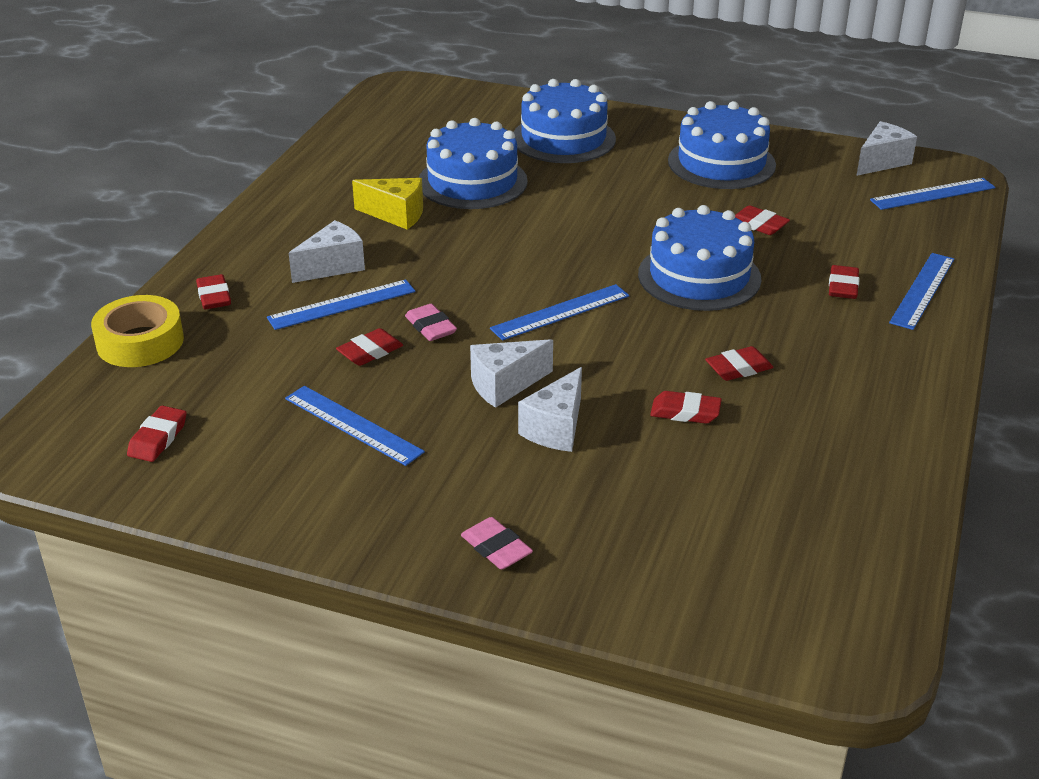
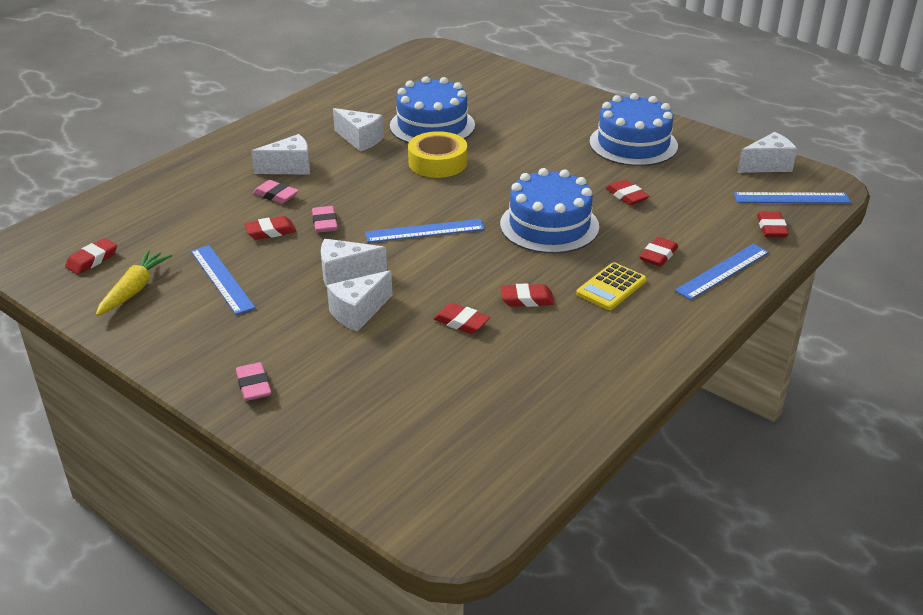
camera: 20 degrees right, 0 degrees up
(140, 342) = (128, 194): yellow tape -> yellow tape (437, 162)
(214, 296) = (196, 173): red eraser -> red eraser (771, 228)
(247, 465) = (134, 290): none -> yellow carrot
(342, 305) = (276, 195): blue ruler -> pink eraser
(396, 215) = (360, 140): yellow cheese -> white cheese
(563, 138) = (523, 106): blue cake -> none
(820, 334) = (611, 287): none -> yellow calculator

